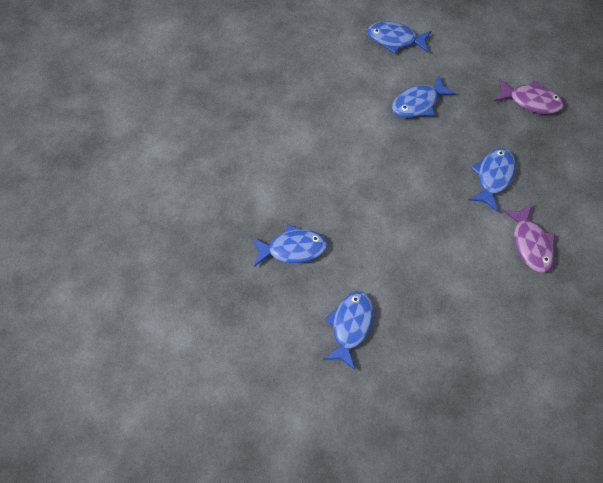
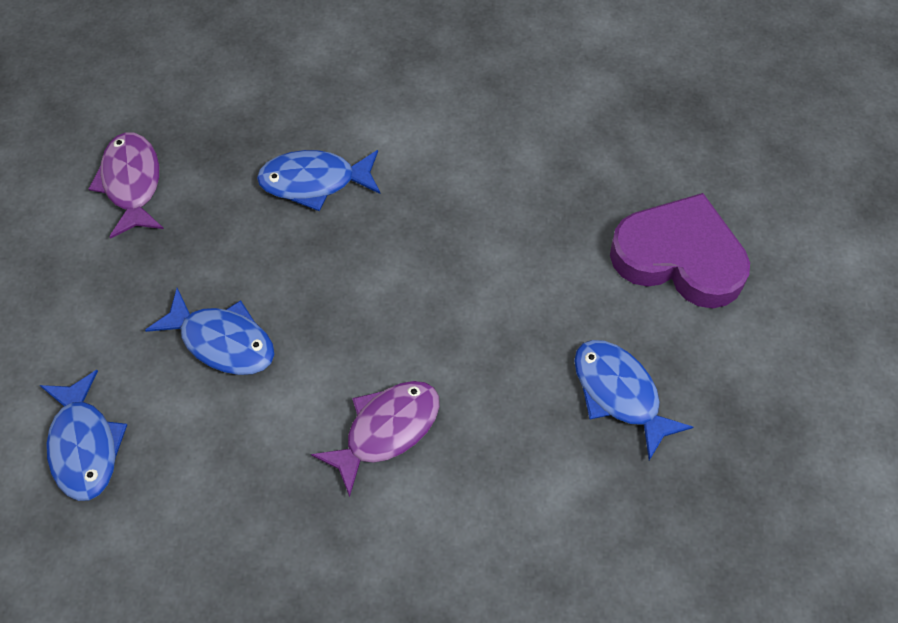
camera: 120 degrees left, 5 degrees down
(350, 326) = (679, 258): blue fish -> purple heart
(530, 243) = (402, 101): purple fish -> purple fish (386, 430)

